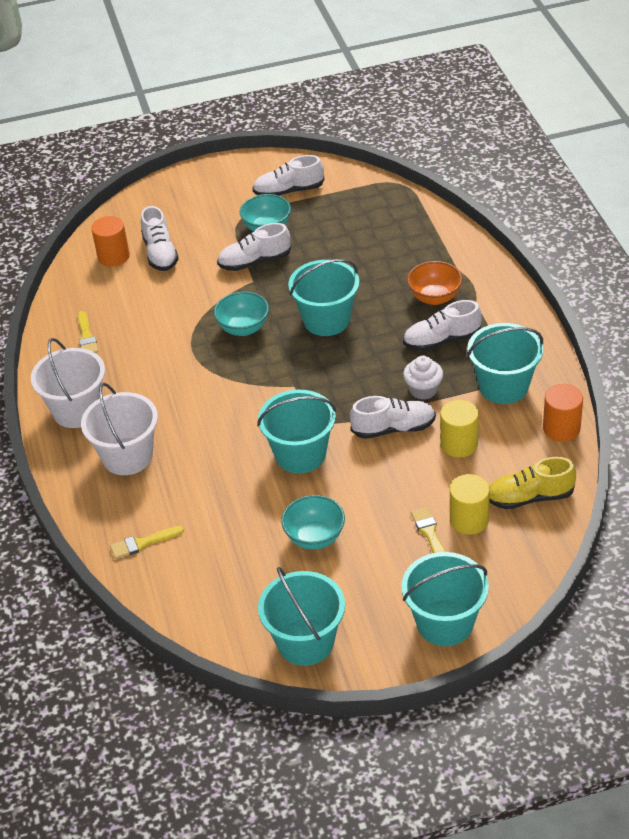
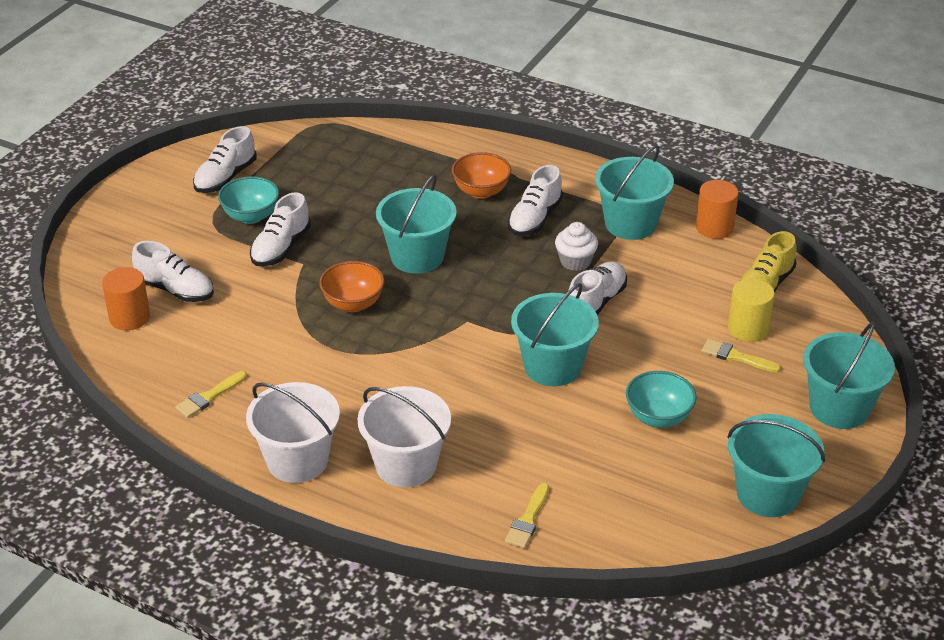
camera: 50 degrees left, 5 degrees down
(87, 336) = (209, 397): yellow brush -> yellow brush turned 105 degrees clockwise
(243, 328) = (353, 304): turquoise bowl -> orange bowl
(459, 444) = (660, 282): yellow cylinder -> none

